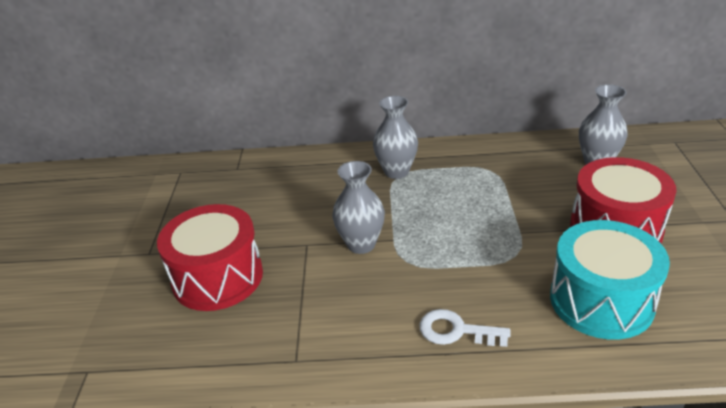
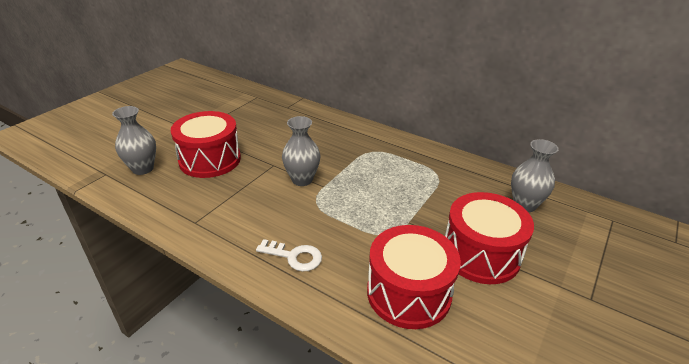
camera: 30 degrees right, 0 degrees up
(396, 171) = (374, 148): grey vase -> grey vase (143, 169)
(456, 331) = (294, 256): white key -> white key turned 150 degrees clockwise
(601, 301) = (408, 293): turquoise drum -> red drum

